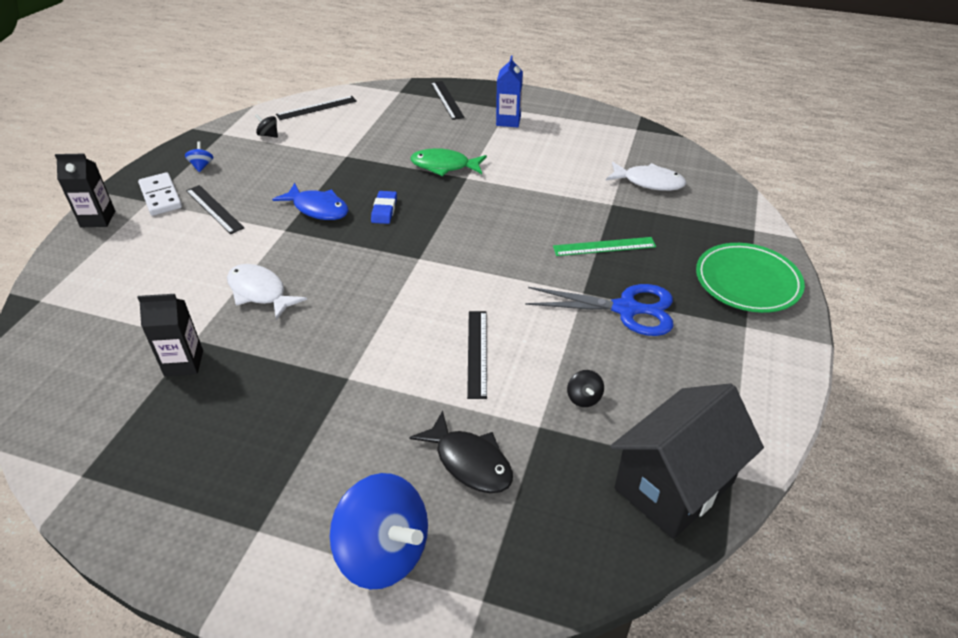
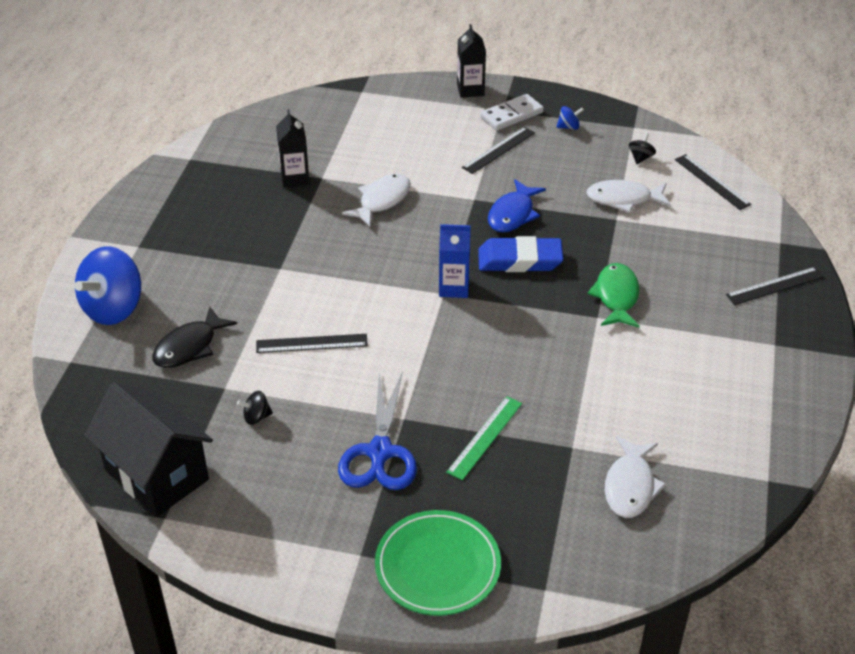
camera: 85 degrees right, 0 degrees up
(321, 149) = (623, 199): none -> white fish
(384, 210) = (520, 260): blue eraser -> blue eraser, size x1.74
(508, 121) = (741, 346): blue carton -> blue carton (454, 288)
(604, 246) = (485, 437): green ruler -> green ruler turned 45 degrees clockwise

